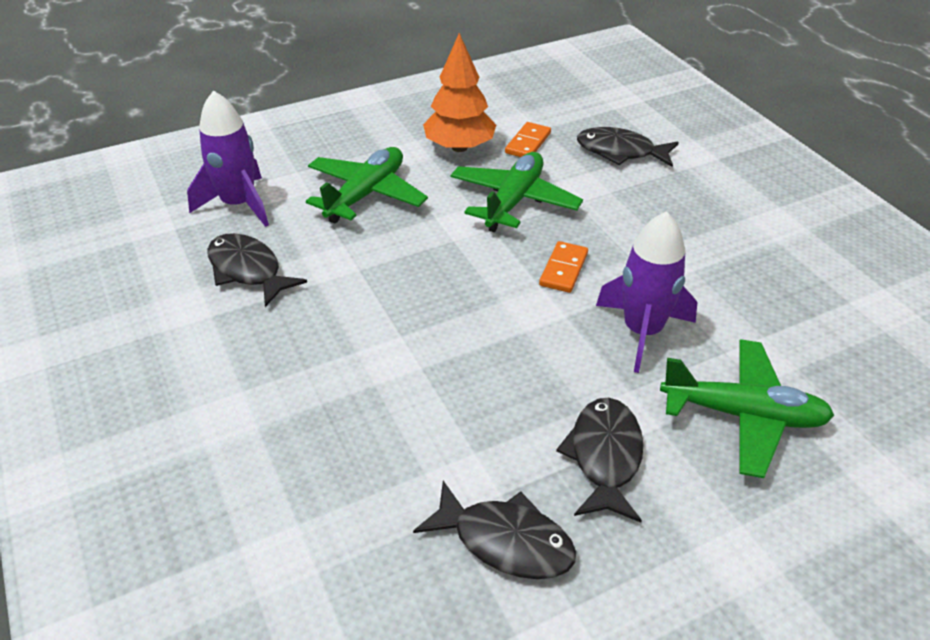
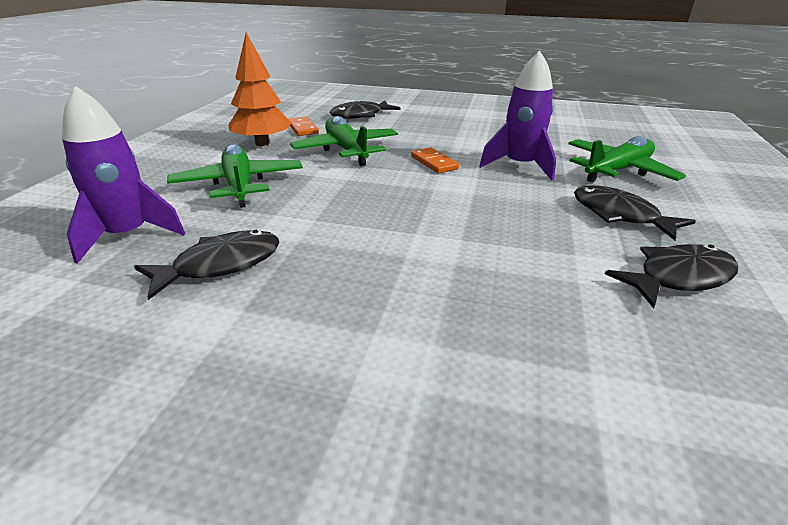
camera: 50 degrees left, 10 degrees down
(248, 270) = (221, 265): black fish -> black fish turned 150 degrees clockwise

